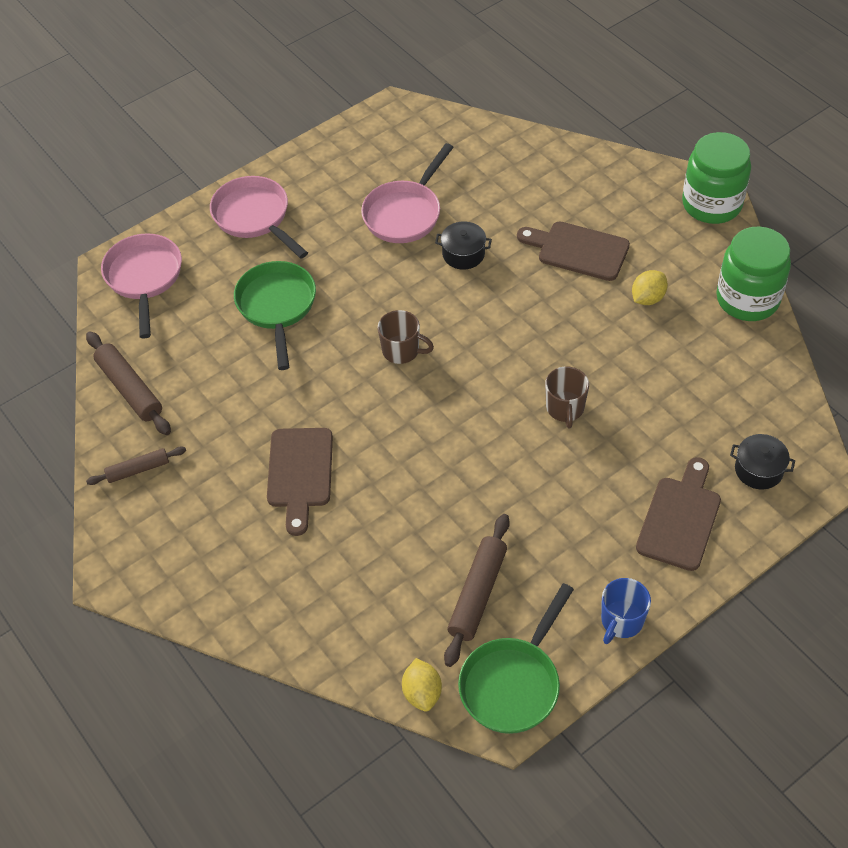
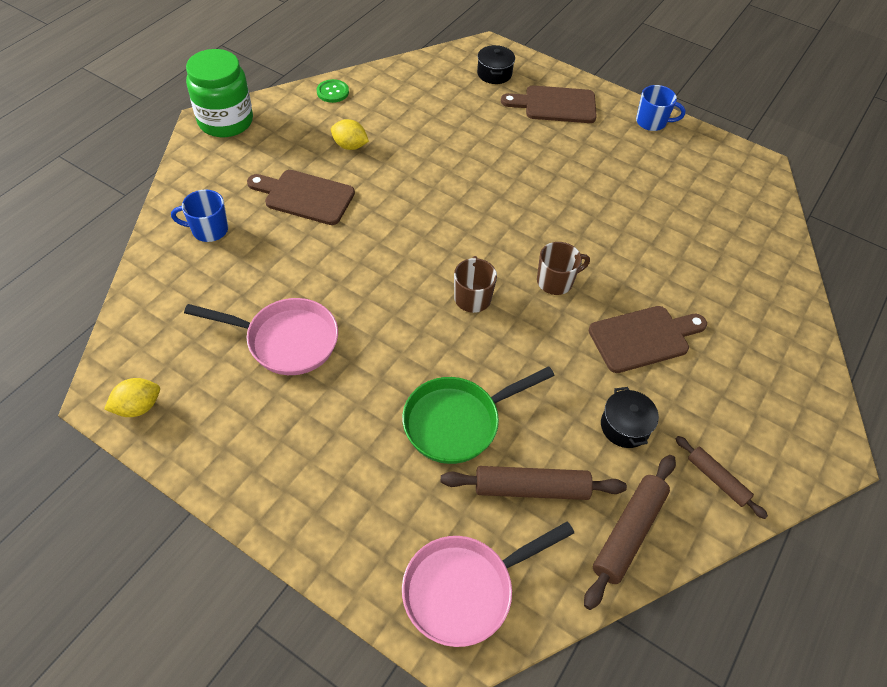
camera: 115 degrees left, 0 degrees up
(254, 217) = (327, 494): pink pan -> none
(422, 693) = (774, 210): yellow lemon -> yellow lemon (138, 407)
(463, 254) = (333, 278): black pot -> black pot (625, 426)
(477, 594) = (680, 196): brown rolling pin -> brown rolling pin (531, 488)
(513, 683) = (732, 165): green pan -> none
(553, 178) = (209, 230): none -> blue mug
(565, 408) = (487, 177): brown mug -> brown mug (555, 281)
(578, 250) = (305, 196): brown cutting board -> brown cutting board turned 105 degrees clockwise
(747, 299) = (332, 92): green jar -> green button

